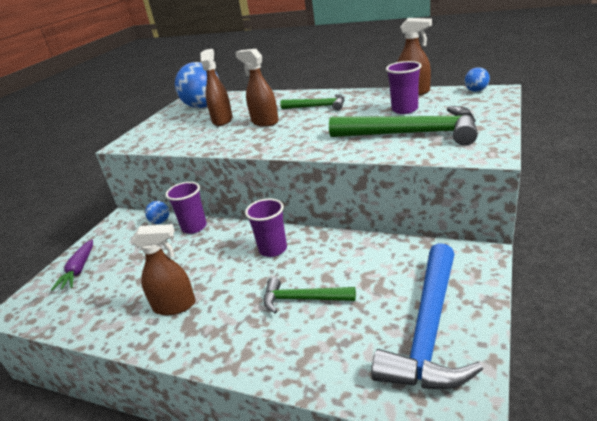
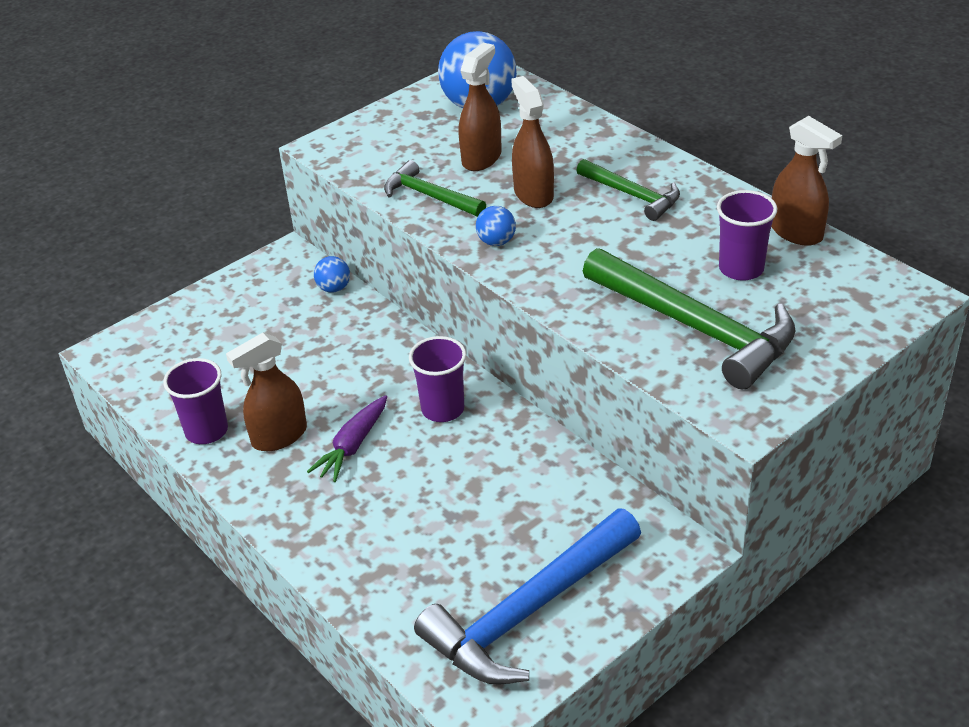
camera: 25 degrees right, 10 degrees up
(79, 270) = (198, 324): purple carrot -> purple carrot (352, 446)
(175, 306) = (279, 436): brown spray bottle -> brown spray bottle turned 120 degrees clockwise
(194, 227) = (370, 320): purple cup -> purple cup (206, 431)
(303, 299) = (424, 501): green hammer -> green hammer (430, 196)
(476, 91) = (886, 279): blue ball -> blue ball (496, 242)

